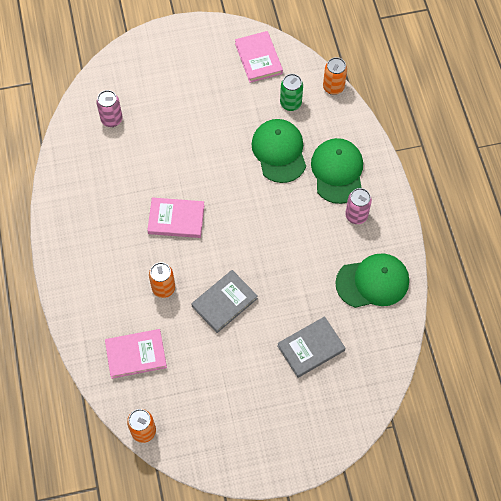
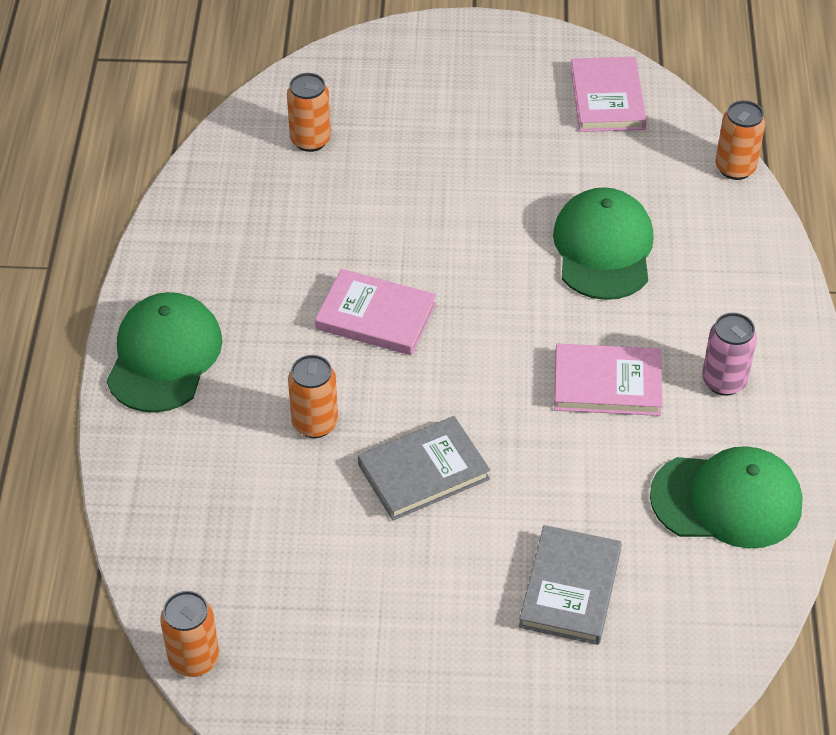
camera: 15 degrees right, 15 degrees down
(111, 119) = (310, 140): pink can -> orange can
(136, 354) = (225, 522): pink book -> pink book (607, 384)
(290, 103) = (647, 178): green can -> none
(311, 348) = (570, 588): grey book -> grey book turned 60 degrees counterclockwise
(337, 171) = (706, 302): green cap -> green cap (164, 356)

